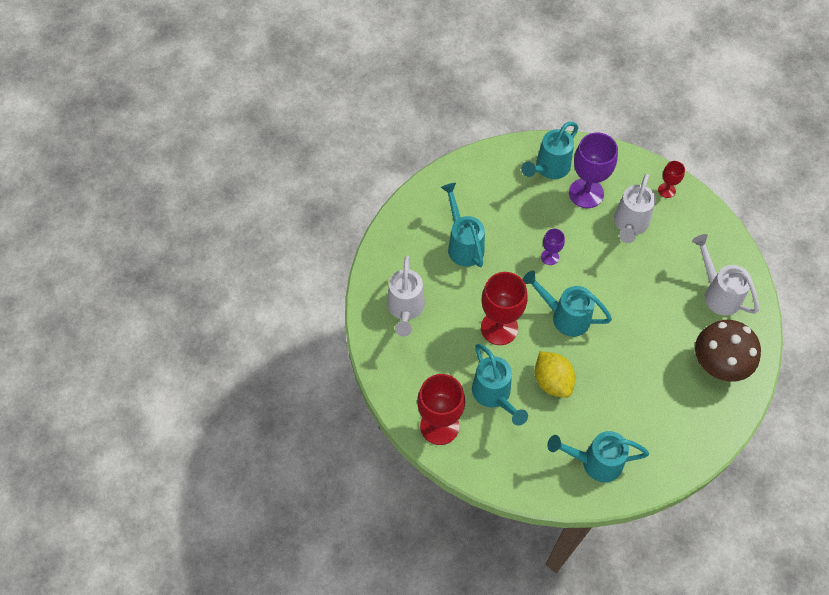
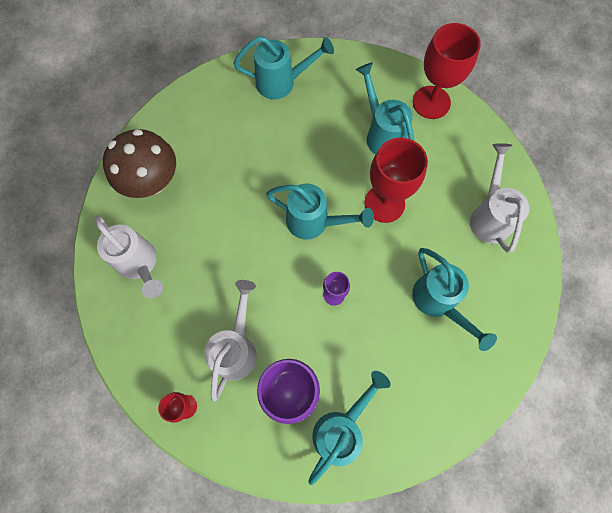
camera: 175 degrees right, 10 degrees up
(552, 381) = (324, 152): yellow lemon -> none

